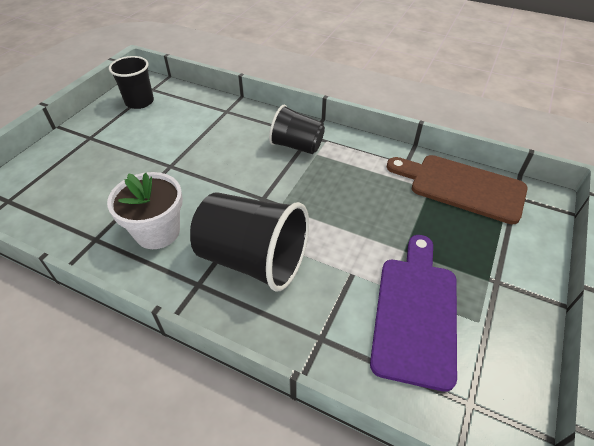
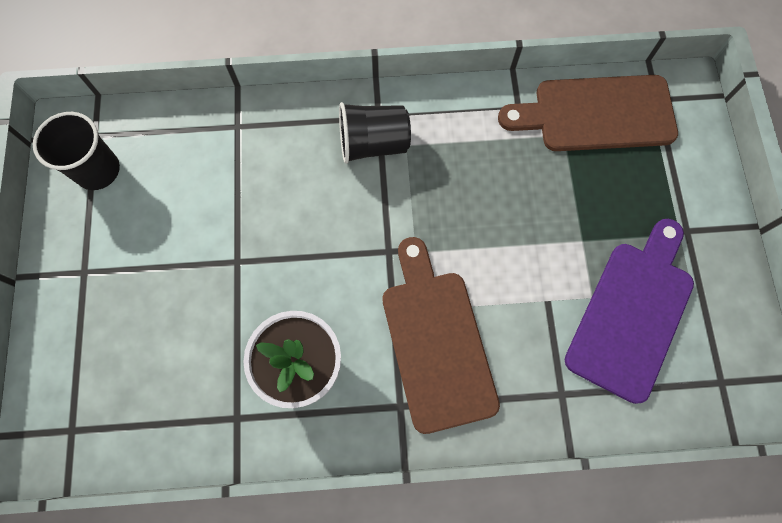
camera: 30 degrees left, 25 degrees up
(253, 259) = (436, 342): black cup -> brown cutting board
(415, 313) = (632, 313): purple cutting board -> purple cutting board turned 45 degrees clockwise

